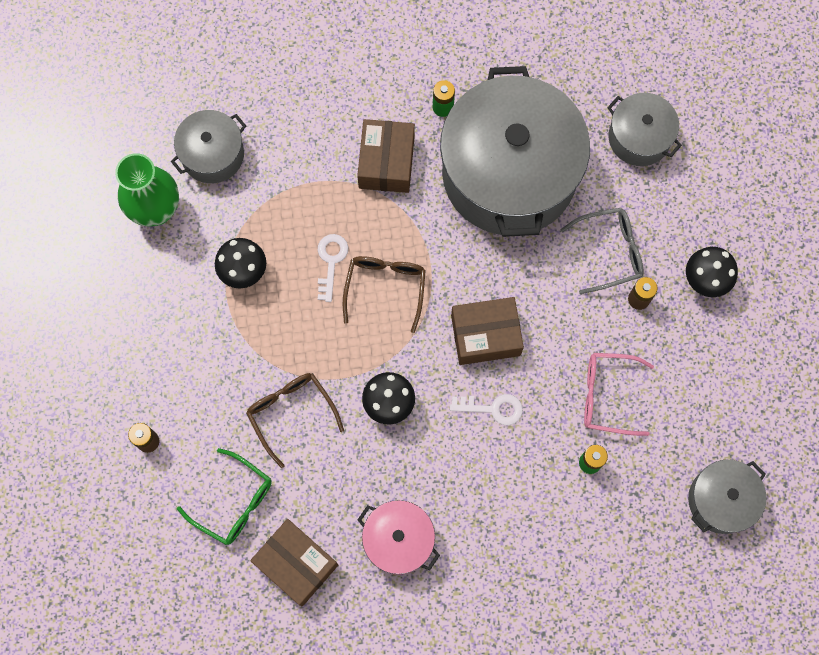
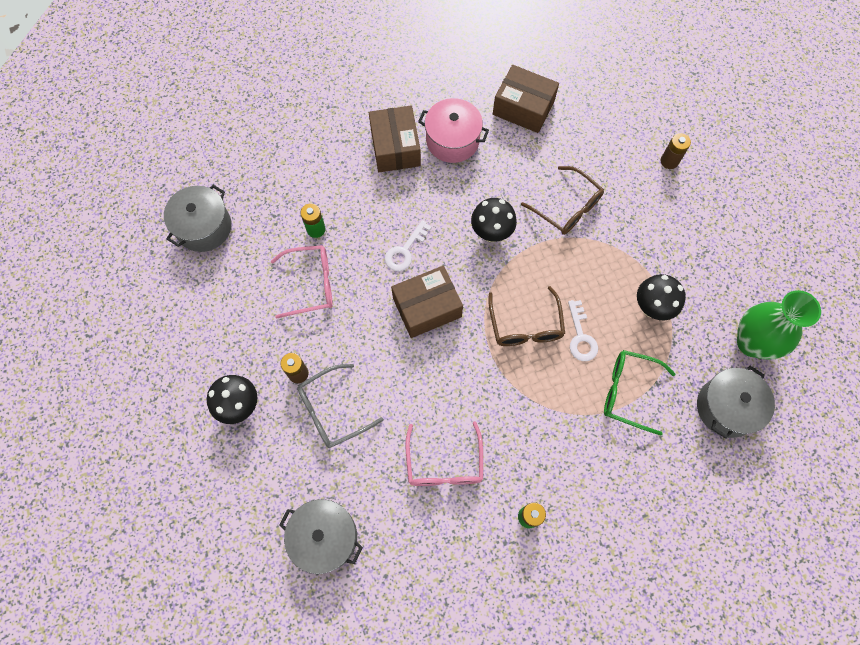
camera: 165 degrees right, 5 degrees down
(234, 502) = (585, 136): green glasses -> green glasses (628, 392)
(386, 162) = (564, 443): brown box -> brown box (395, 147)
(493, 408) = (405, 251): white key -> white key turned 45 degrees counterclockwise
(509, 173) = (444, 464): grey pot -> pink glasses

